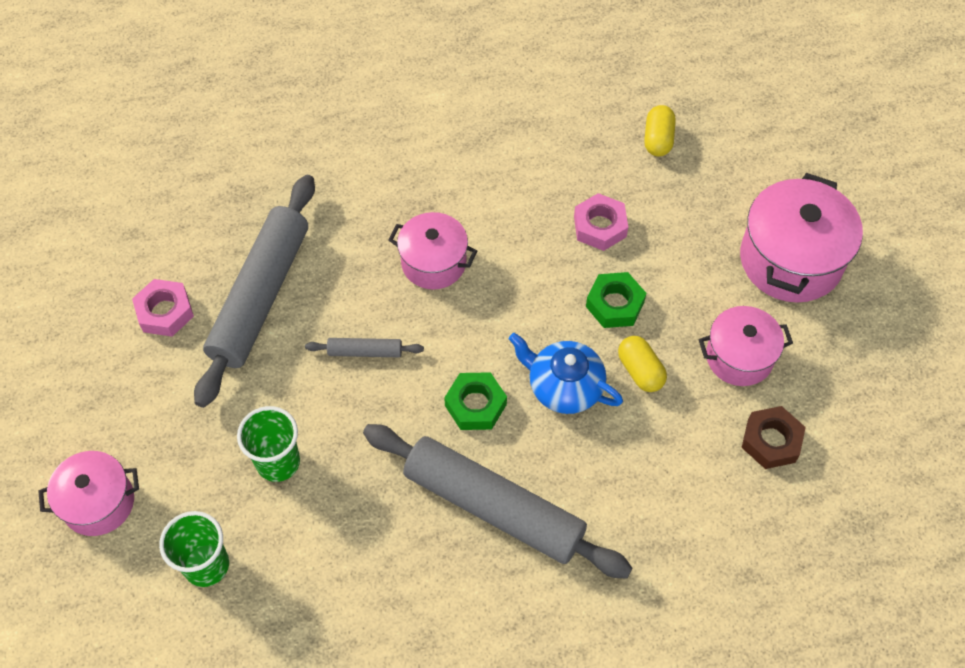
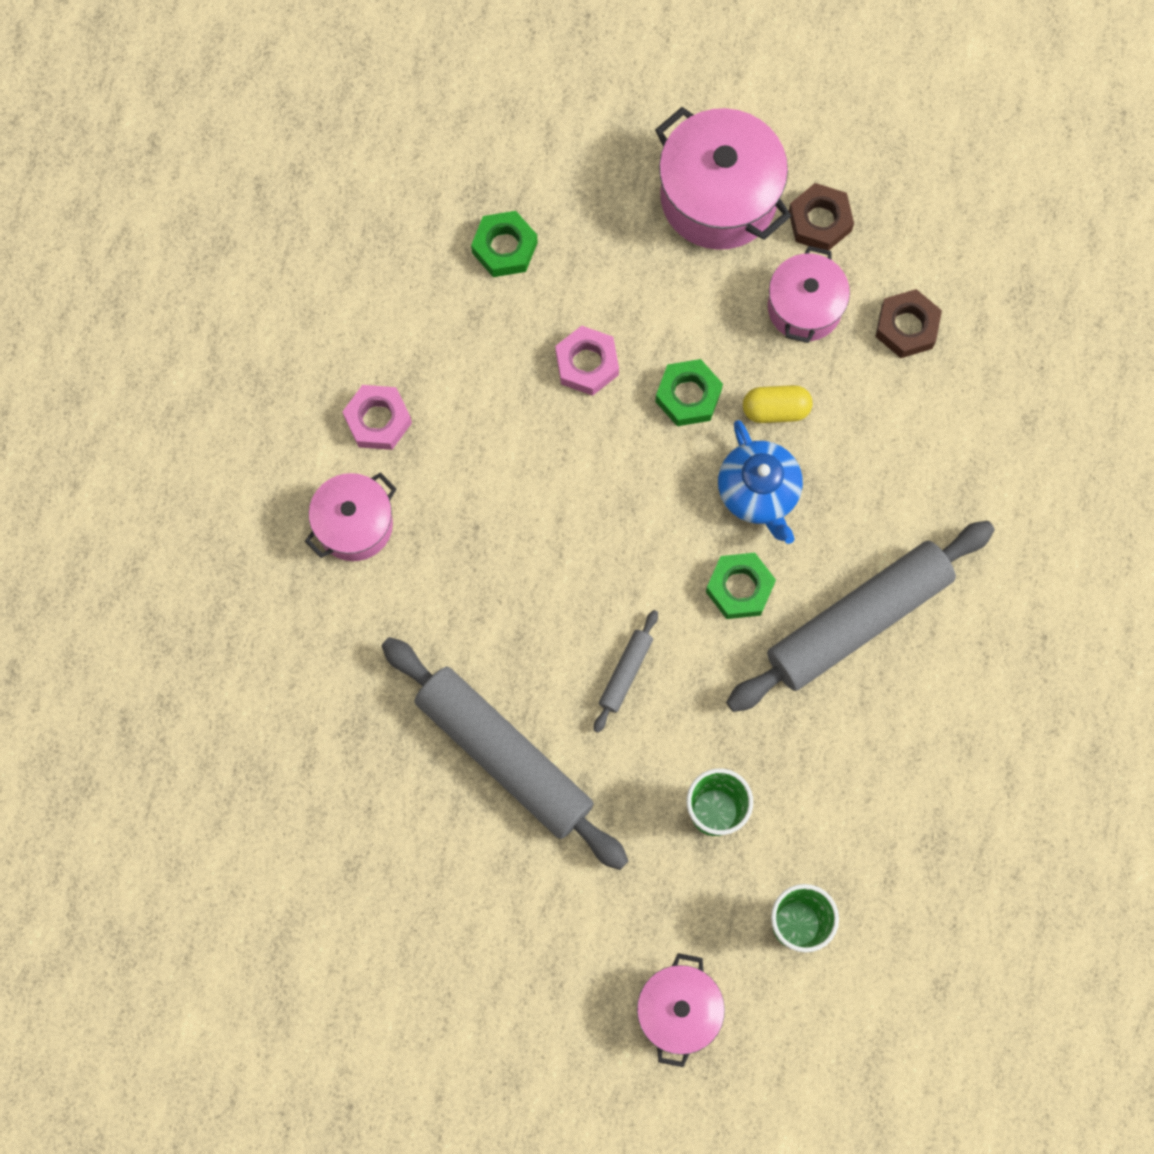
camera: 65 degrees left, 15 degrees up
(165, 312) = (475, 866): pink nut -> pink nut (378, 420)
(433, 263) = (549, 556): pink pot -> pink pot (354, 525)
(564, 386) = (759, 492): blue teapot -> blue teapot turned 75 degrees counterclockwise
(658, 139) = (504, 247): yellow capsule -> green nut
(819, 338) = (819, 221): none -> brown nut

